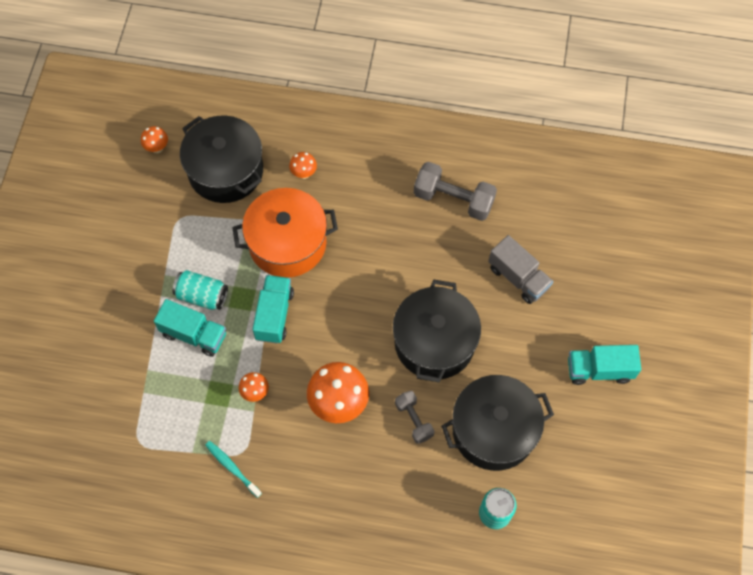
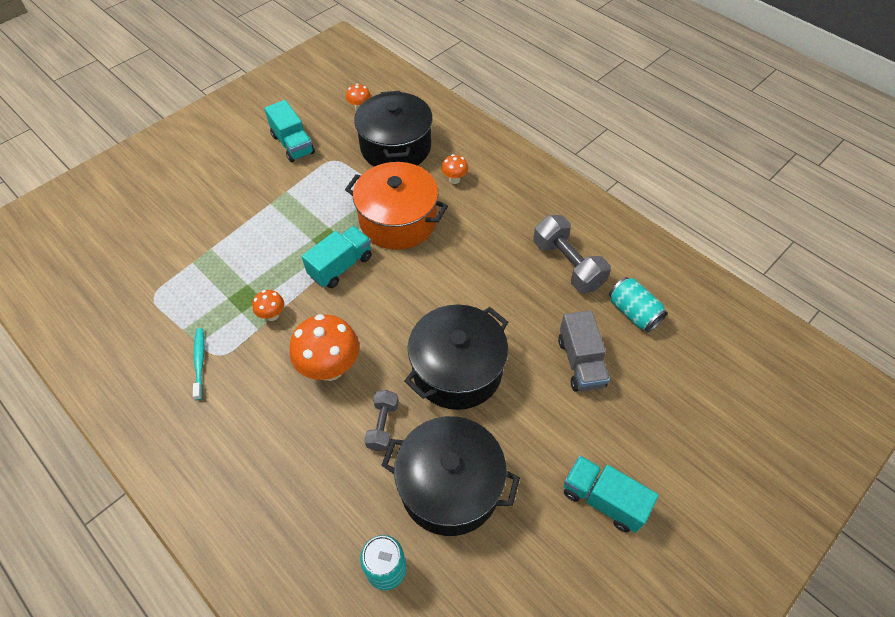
camera: 35 degrees right, 10 degrees down
(194, 334) = (267, 244): turquoise truck -> turquoise truck (293, 144)
(202, 296) = (299, 220): turquoise can -> turquoise can (633, 312)

